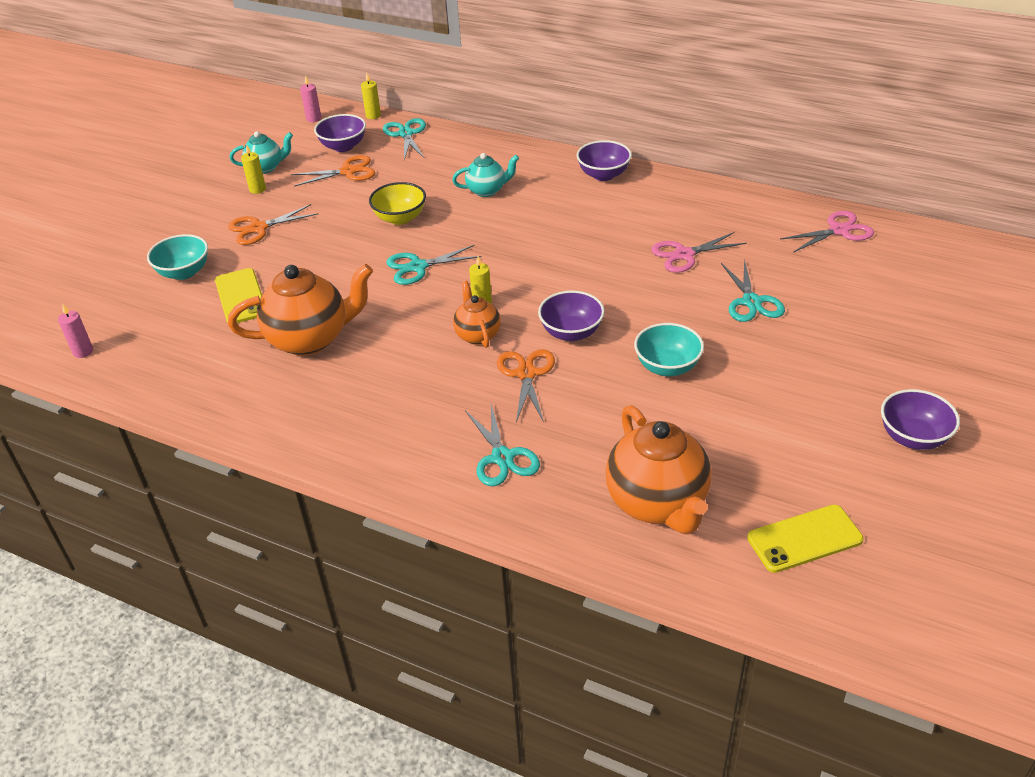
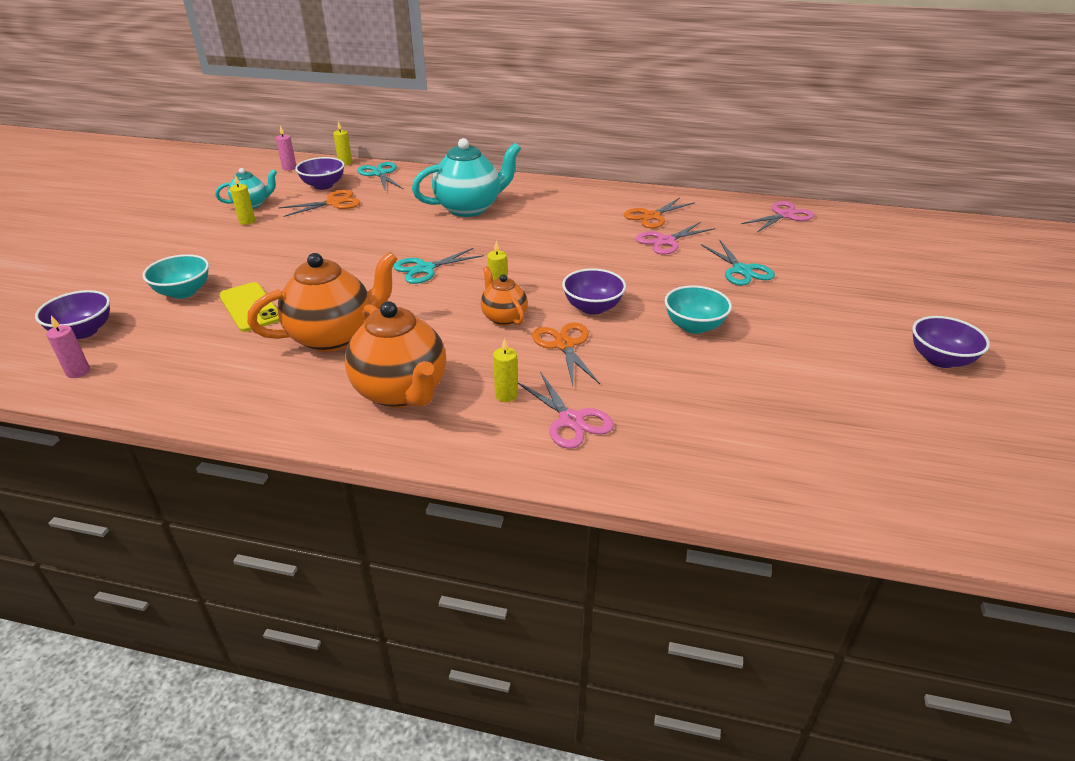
camera: 15 degrees left, 5 degrees down
(258, 228) = (255, 251): orange scissors -> orange scissors (651, 216)
(400, 218) = (395, 233): yellow bowl -> none
(451, 423) = (506, 395): none -> yellow candle
(487, 190) = (469, 208): turquoise teapot -> turquoise teapot, size x1.82
(502, 458) = (571, 421): turquoise scissors -> pink scissors
(603, 175) = (568, 191): purple bowl -> purple bowl (83, 331)
(657, 503) = (744, 443): orange teapot -> orange teapot (402, 392)
(804, 539) = (899, 457): yellow phone -> none

